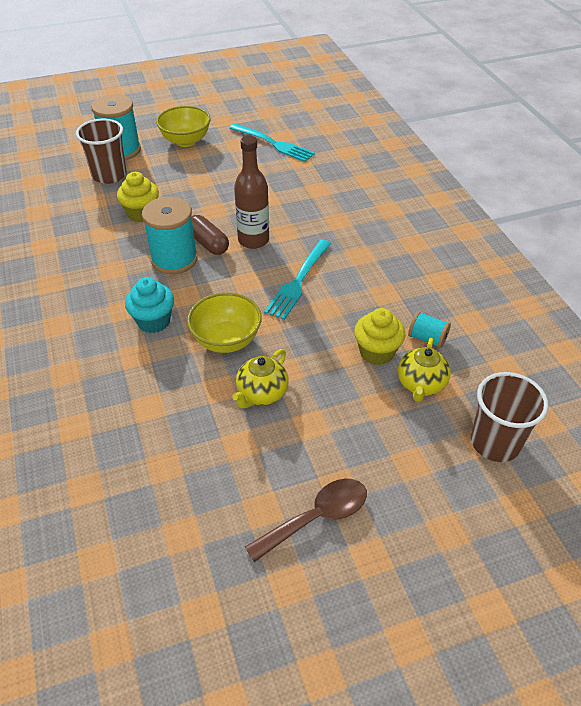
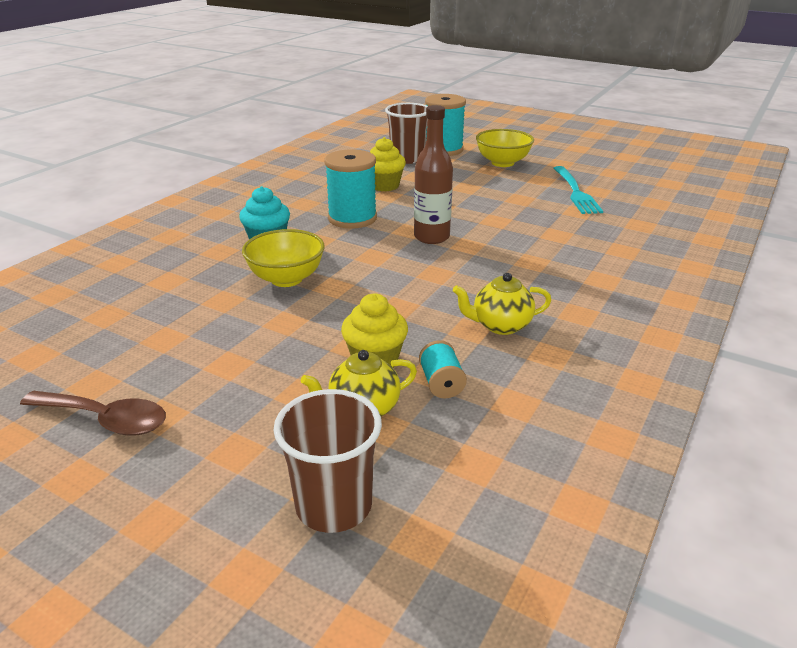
camera: 50 degrees right, 15 degrees down
(208, 243) = (394, 222): brown capsule -> none
(262, 394) = (239, 323): yellow teapot -> yellow teapot (500, 325)
(298, 281) = (412, 278): turquoise fork -> none

